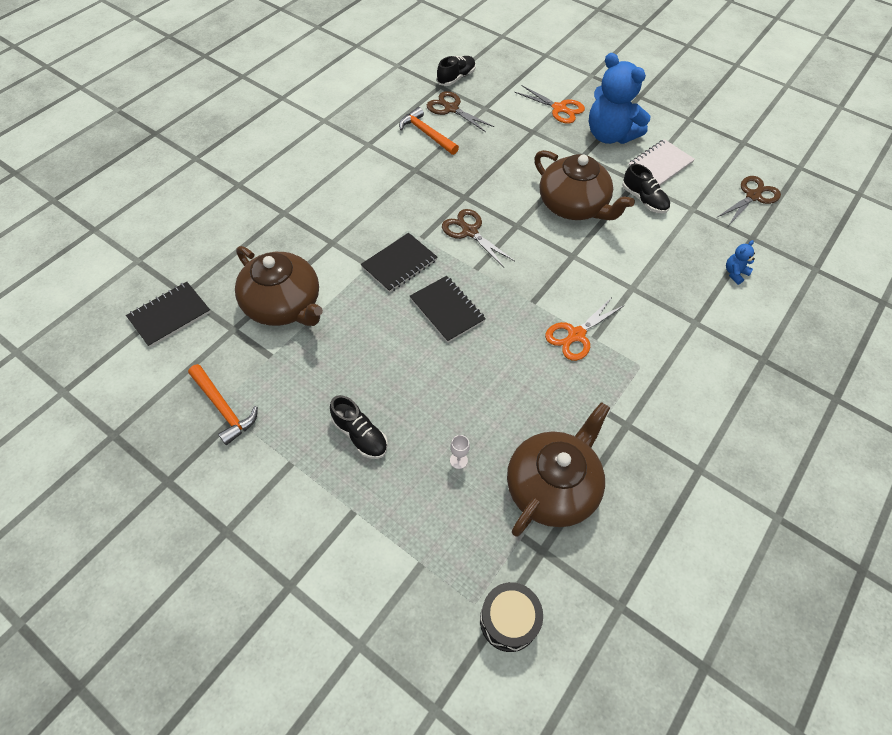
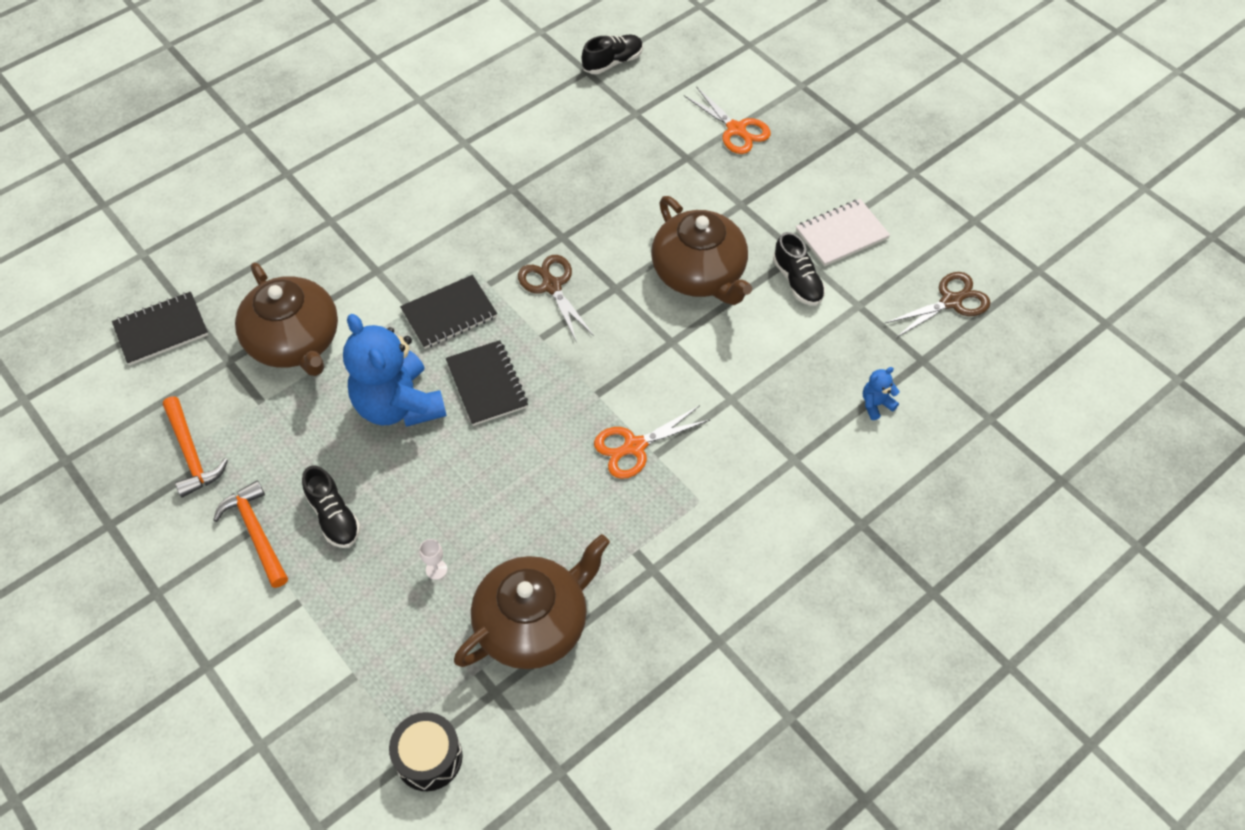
camera: 15 degrees right, 0 degrees up
(426, 134) = (544, 139): orange hammer -> orange hammer (256, 533)
(451, 109) = (590, 108): brown scissors -> none
(609, 135) = (790, 180): blue teddy bear -> blue teddy bear (399, 405)

